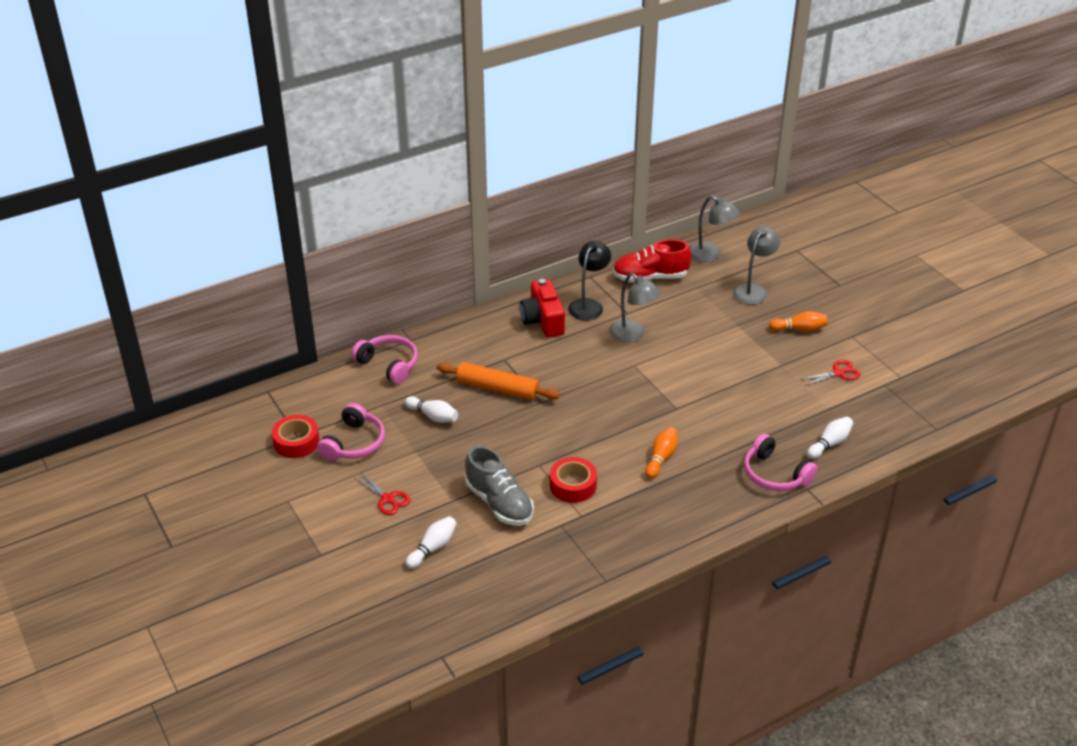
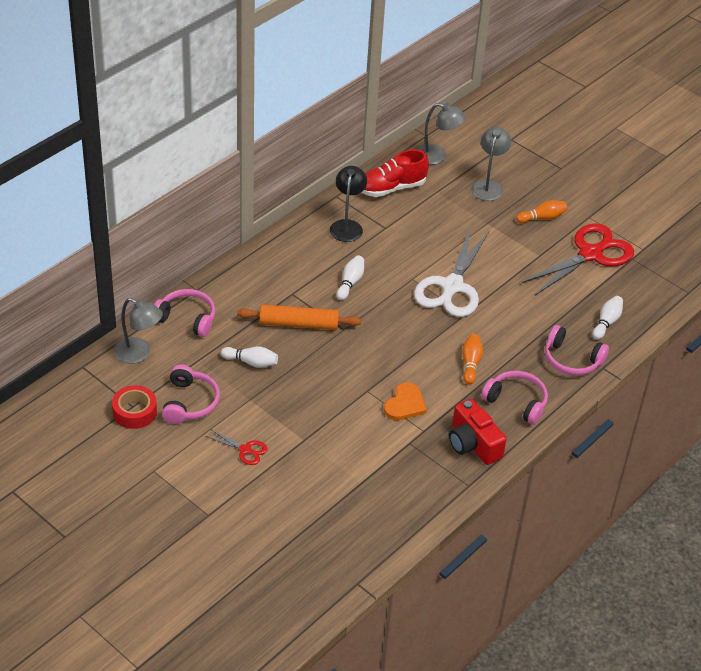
camera: 20 degrees left, 5 degrees up
(433, 548) = (306, 487): white bowling pin -> white bowling pin (350, 283)
(499, 503) = (347, 433): grey shoe -> none
(543, 320) = (311, 248): red camera -> red camera (473, 444)
(573, 485) = (405, 404): red tape -> orange heart
(633, 335) = (399, 249): grey lamp -> grey lamp (139, 354)
(673, 379) = (452, 286): none -> white scissors
(695, 506) = (516, 402): none -> pink headphones
(838, 373) = (590, 254): red scissors -> red scissors, size x2.29

